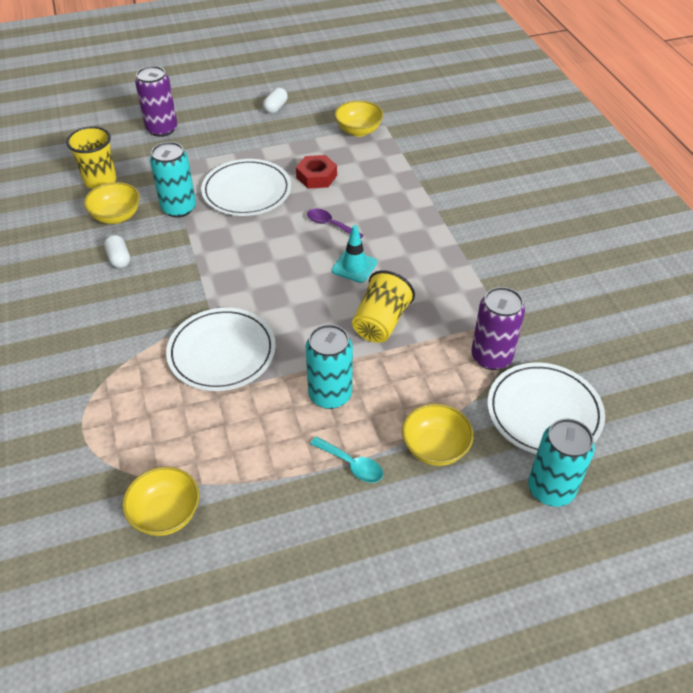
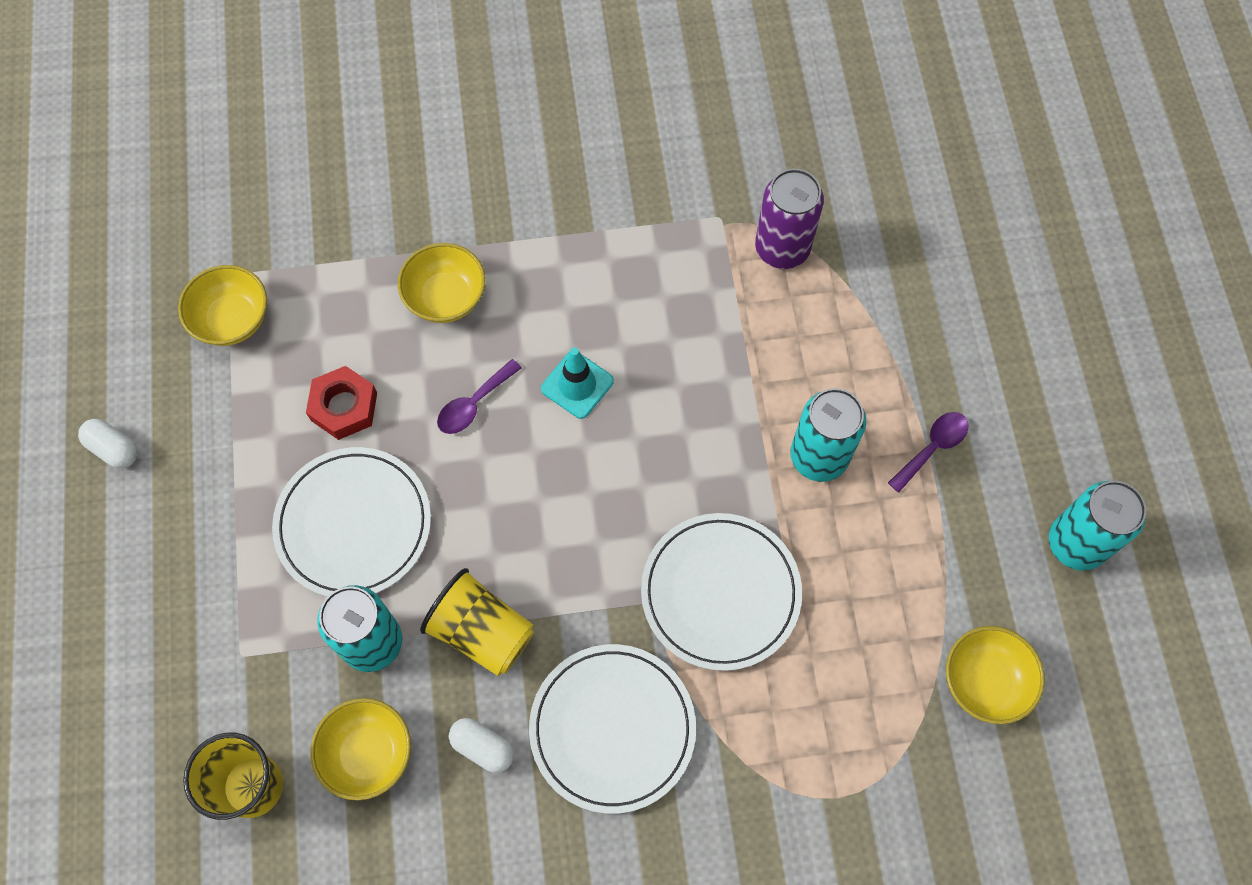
camera: 80 degrees left, 20 degrees up
(119, 259) = (483, 747): white capsule -> white capsule turned 45 degrees clockwise
(162, 129) = (118, 666): purple can -> none
(352, 465) = (932, 447): turquoise spoon -> purple spoon
(380, 322) = (698, 370): yellow cup -> yellow cup (482, 632)
(435, 448) = (917, 348): yellow bowl -> yellow bowl (446, 297)
(544, 412) = (878, 214): white plate -> white plate (612, 728)
(550, 489) = (987, 240): turquoise can -> turquoise can (1076, 543)

